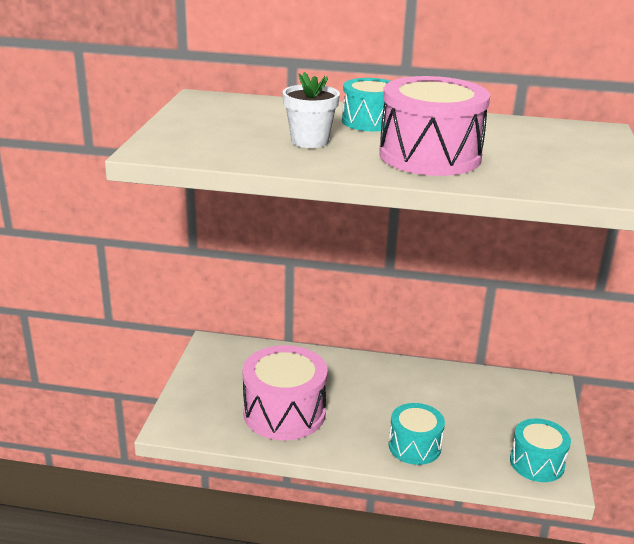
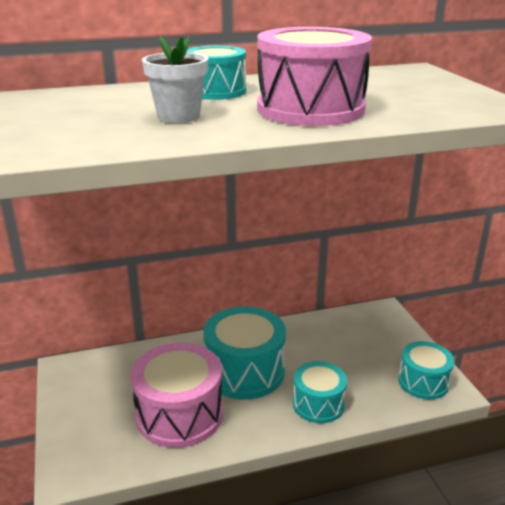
camera: 25 degrees left, 0 degrees up
(365, 397) = (245, 371): none -> turquoise drum

